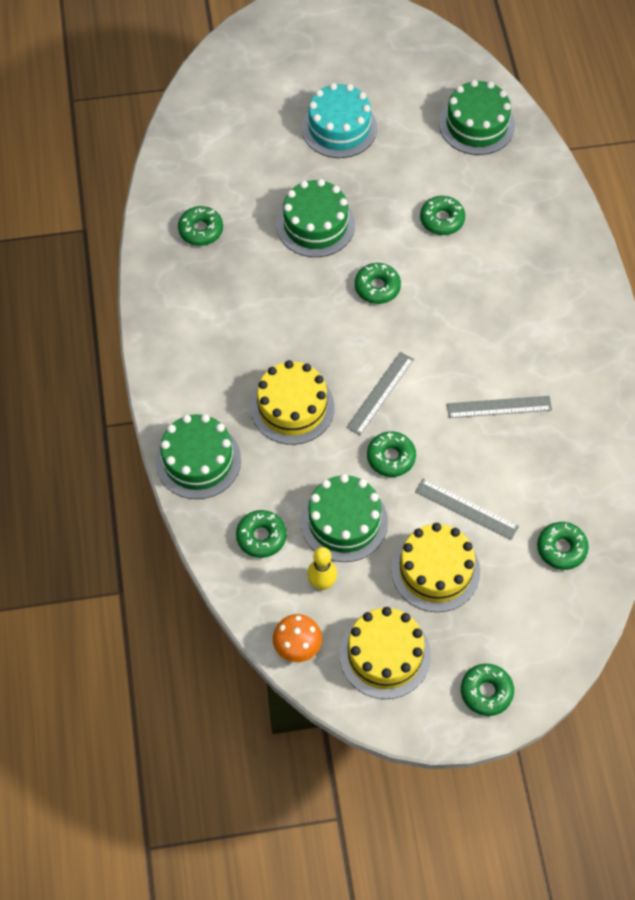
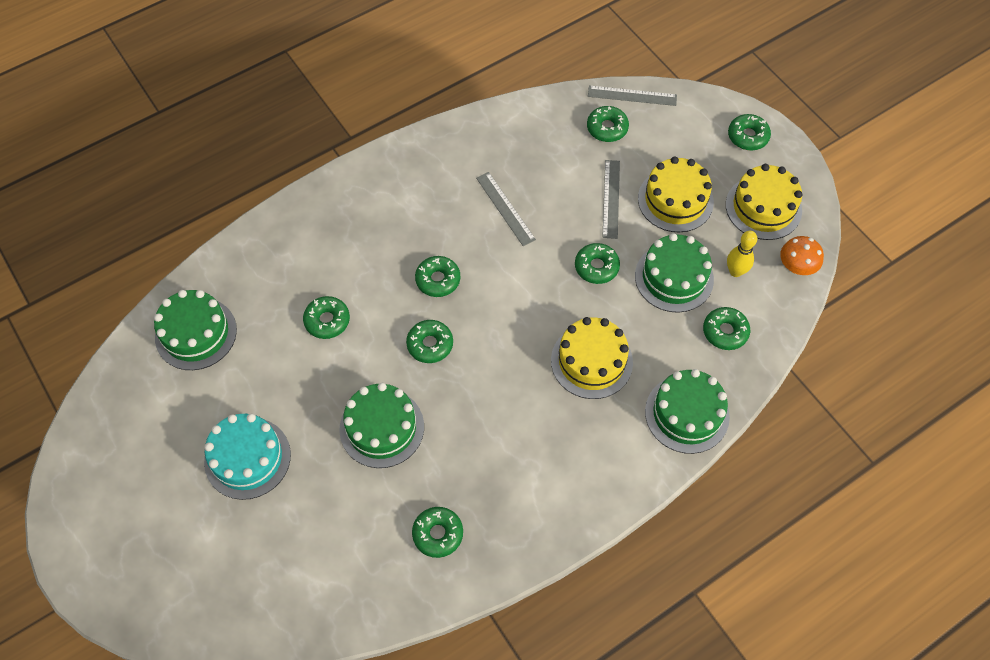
camera: 115 degrees left, 0 degrees up
(380, 393) = (539, 299): grey ruler -> grey ruler (632, 96)
(443, 318) = (438, 280): none -> green donut

